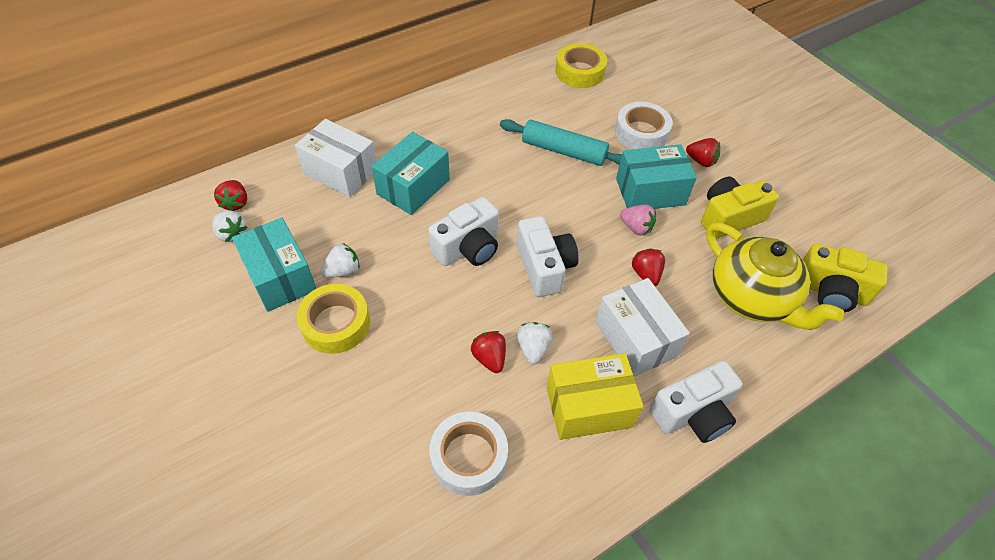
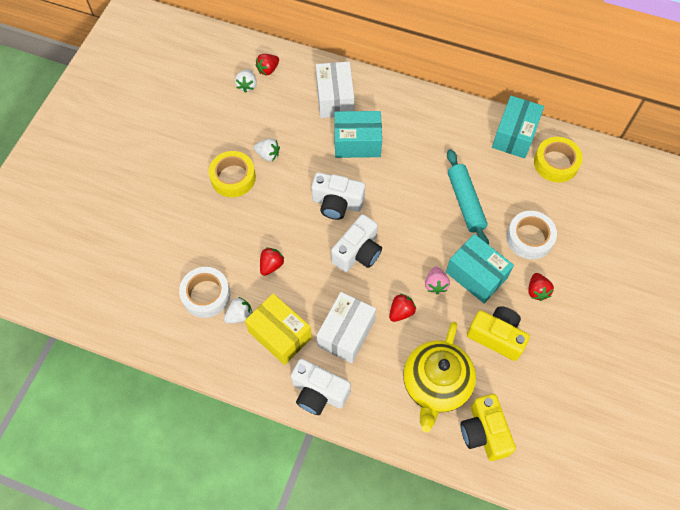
camera: 55 degrees right, 10 degrees up
(280, 277) = (239, 130): turquoise box -> turquoise box (514, 135)
(533, 348) = (295, 283): white strawberry -> white strawberry (239, 315)

